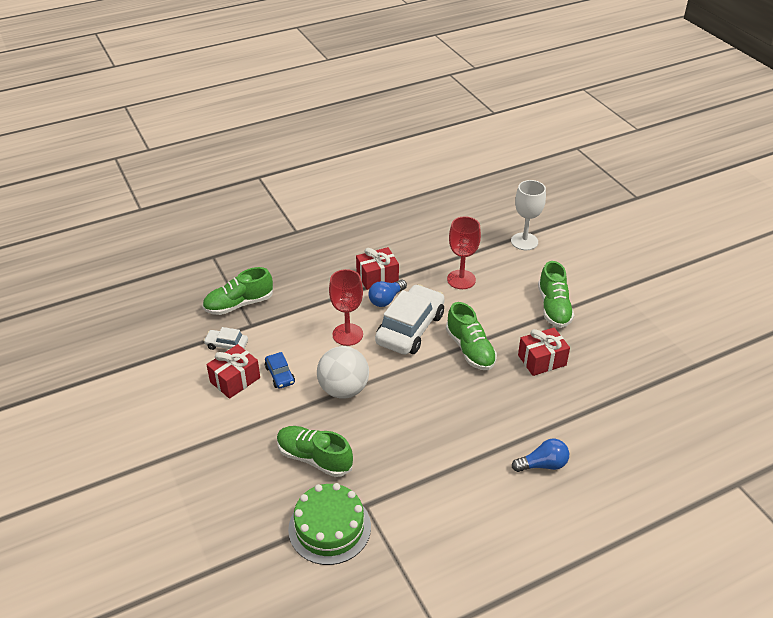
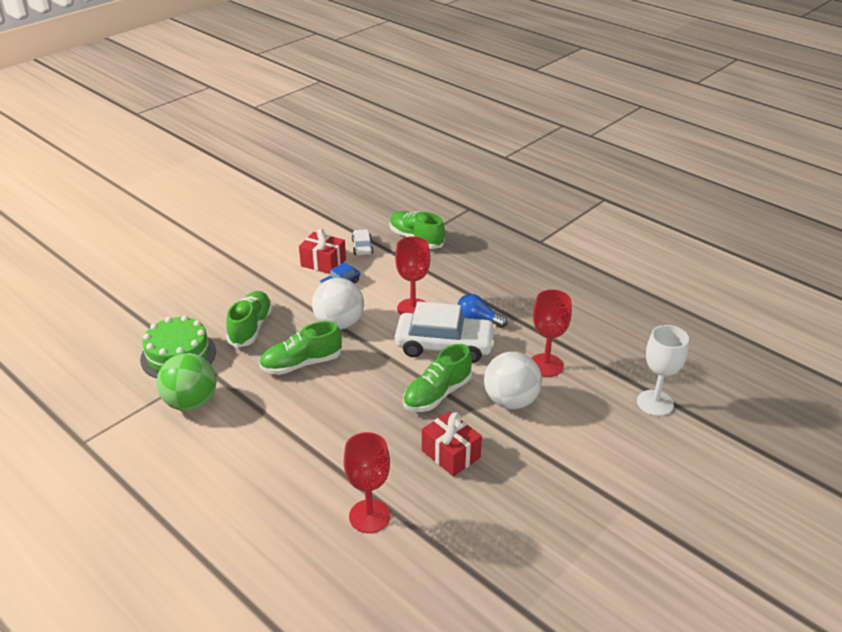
camera: 70 degrees right, 5 degrees down
(377, 277) = (508, 307): red gift -> none
(411, 526) = (191, 402): none -> green ball
(494, 310) = (511, 401): none -> white ball
(542, 465) = (293, 481): blue light bulb -> none
(553, 307) = (548, 450): green shoe -> green shoe (301, 364)
(595, 424) = (369, 516): none -> red goblet

